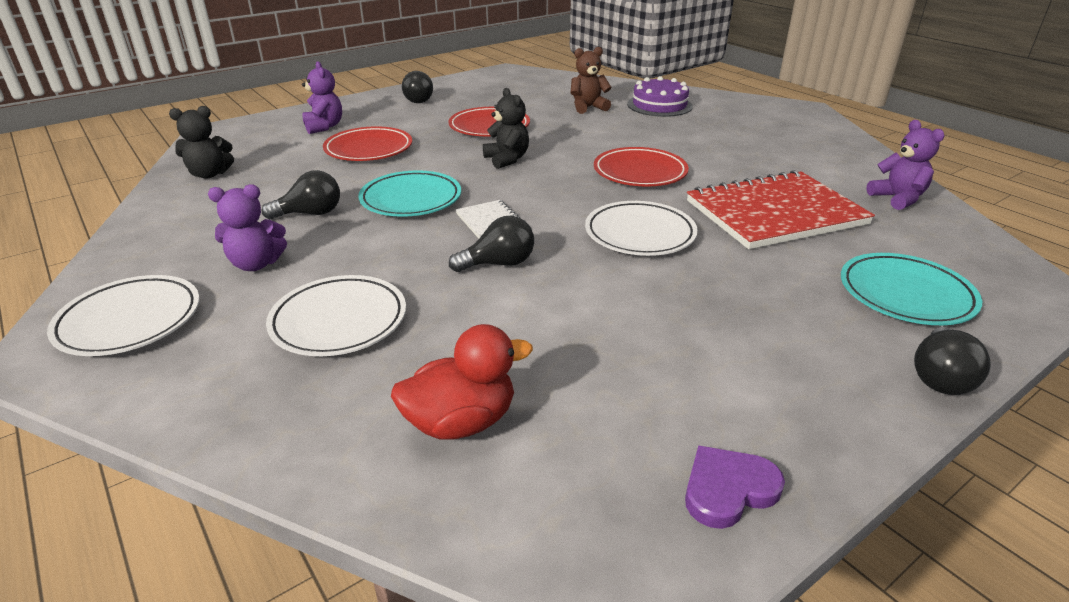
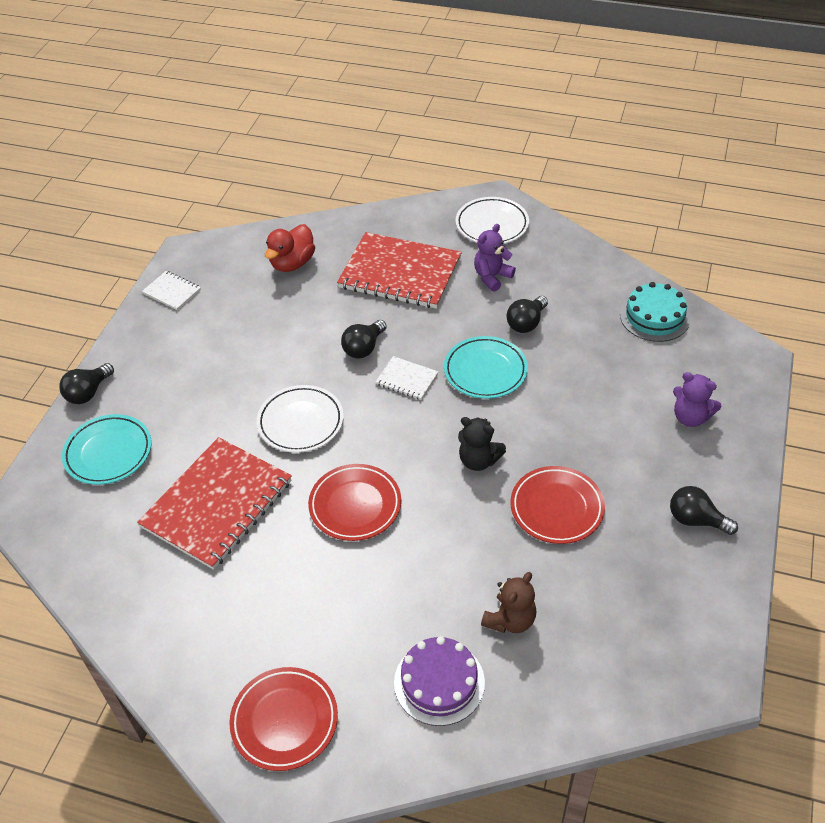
camera: 145 degrees right, 15 degrees up
(209, 174) = (654, 316): black teddy bear -> turquoise cake
(339, 321) = (400, 273): white plate -> red notebook
(369, 149) = (602, 408): red plate -> red plate (284, 721)
(728, 489) = (172, 291): purple heart -> white notebook
(897, 199) = (121, 588): purple teddy bear -> none
(939, 377) = (88, 393): black light bulb -> black light bulb turned 135 degrees counterclockwise

